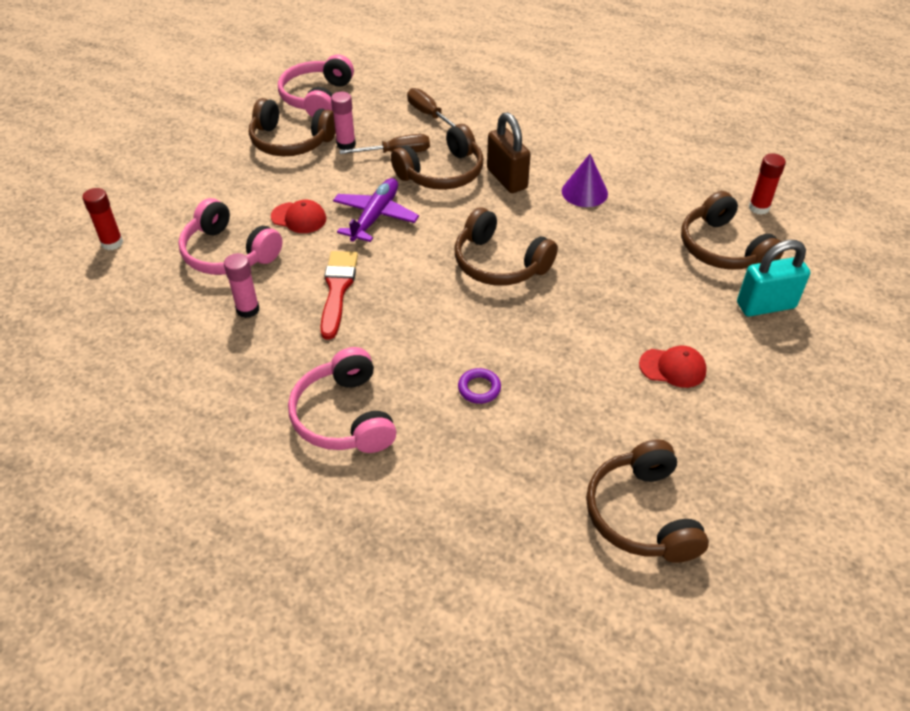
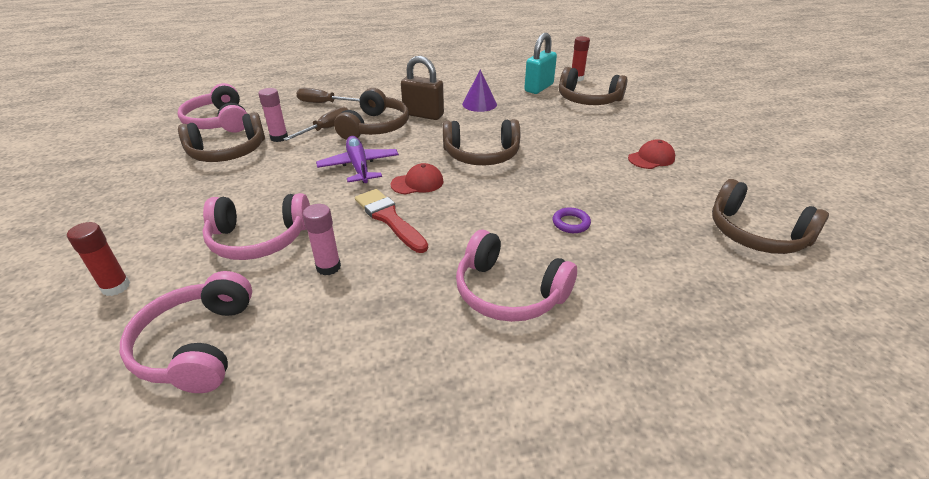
camera: 40 degrees left, 10 degrees down
(117, 322) = (197, 345): none -> pink headphones
(299, 218) = (296, 191): red cap -> red cap (417, 183)
(765, 305) = (645, 113): turquoise padlock -> turquoise padlock (539, 88)

